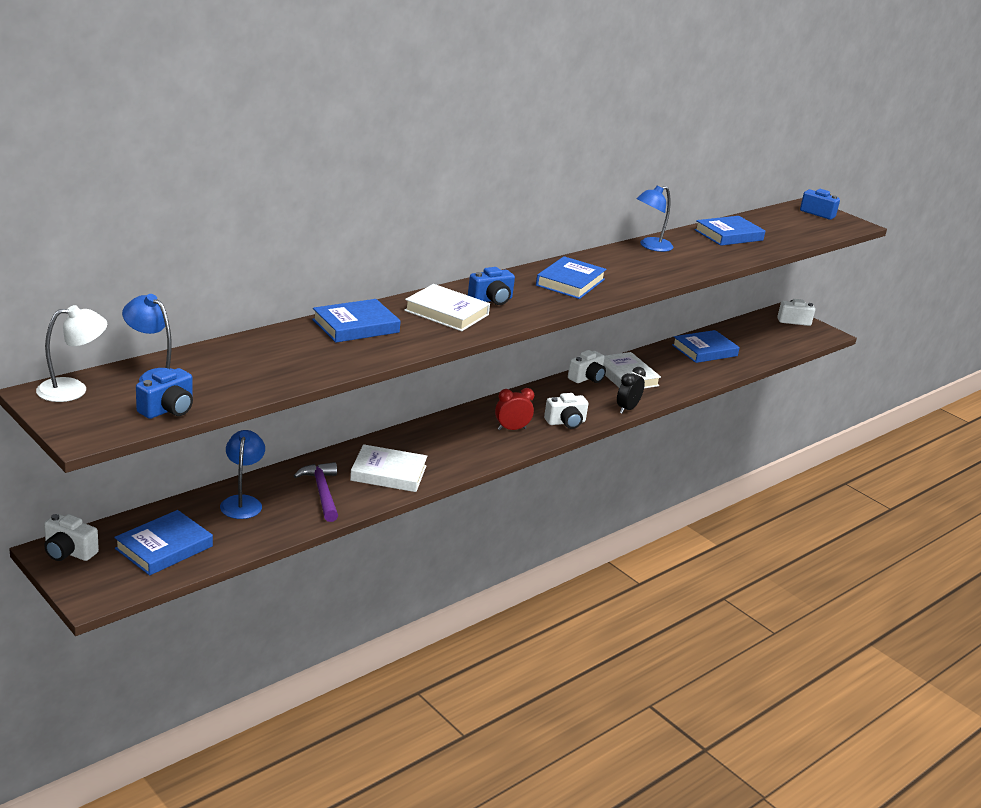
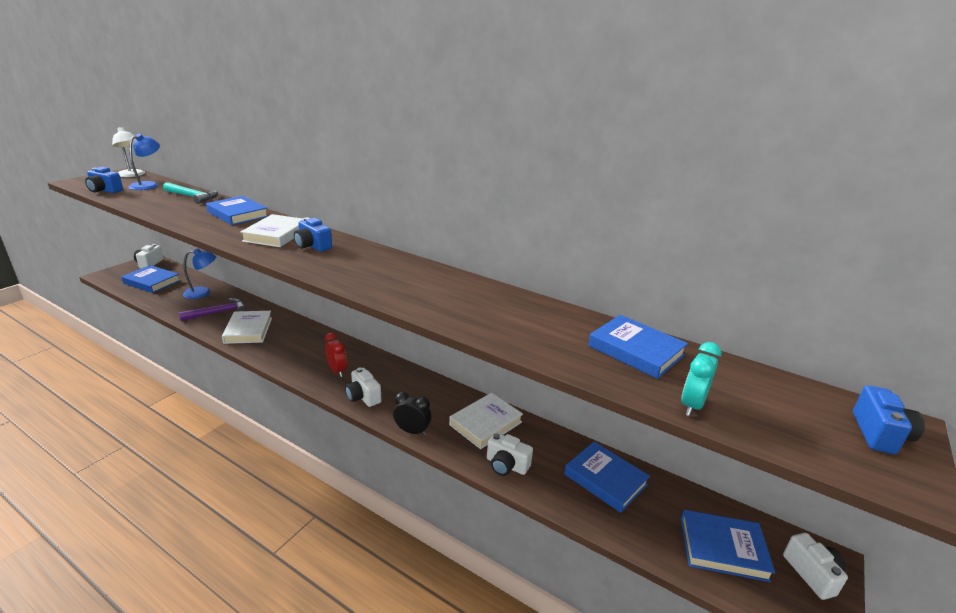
camera: 75 degrees right, 0 degrees up
(251, 348) = (192, 197): none -> turquoise hammer
(570, 282) = (378, 271): blue book -> blue book (723, 548)
(587, 378) = (461, 399): white camera -> white camera (506, 465)
(650, 246) = (524, 303): blue lamp -> none
(791, 241) = (692, 405): none -> turquoise clock

